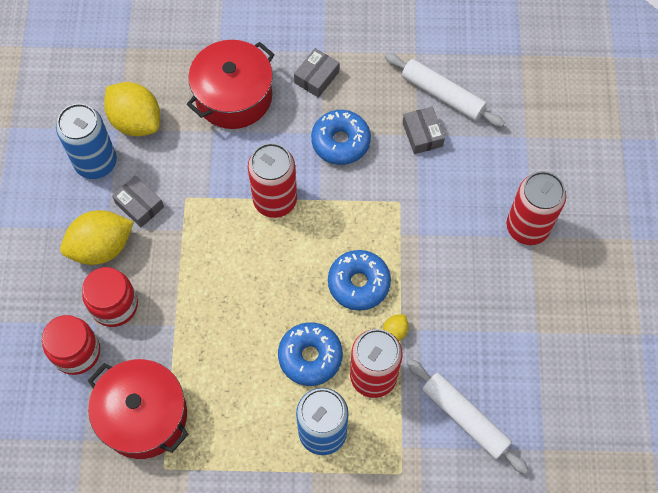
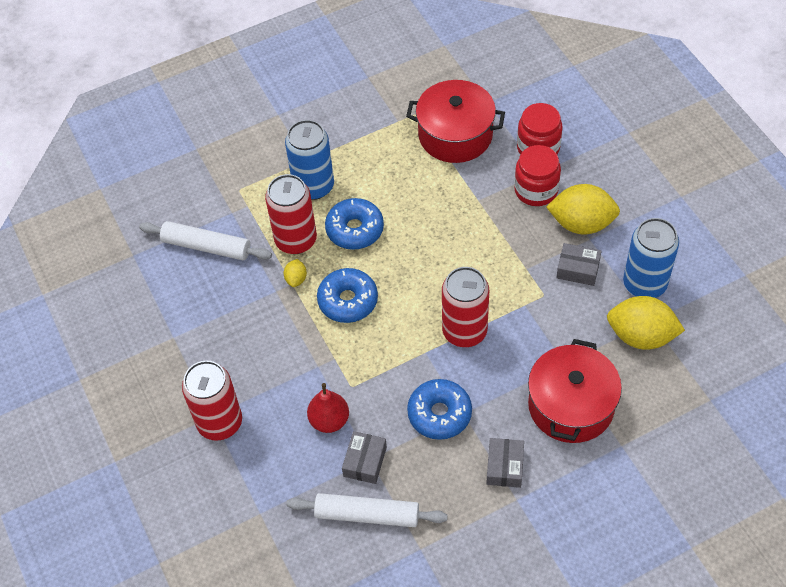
camera: 155 degrees right, 10 degrees down
(101, 247) = (581, 223): yellow lemon -> yellow lemon turned 60 degrees clockwise
(422, 134) = (365, 461): grey box -> grey box turned 60 degrees clockwise
(433, 182) = (329, 420): none -> red pear

